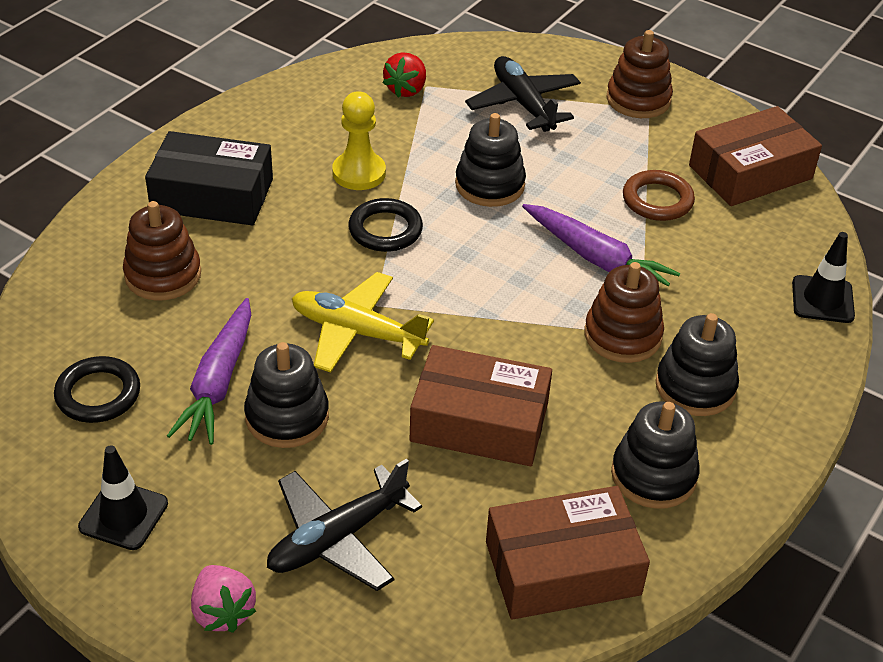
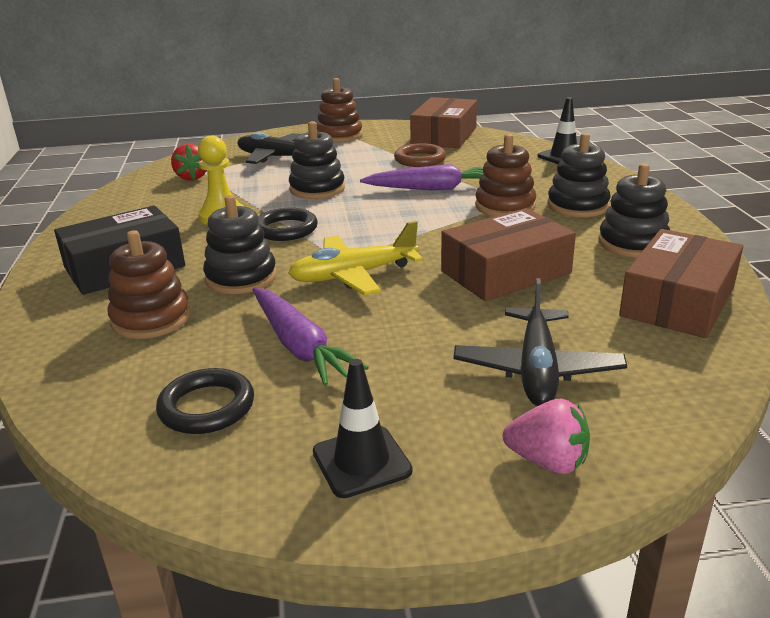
camera: 40 degrees left, 15 degrees down
(287, 417) = (384, 335): black stacking toy -> black stacking toy (241, 278)

